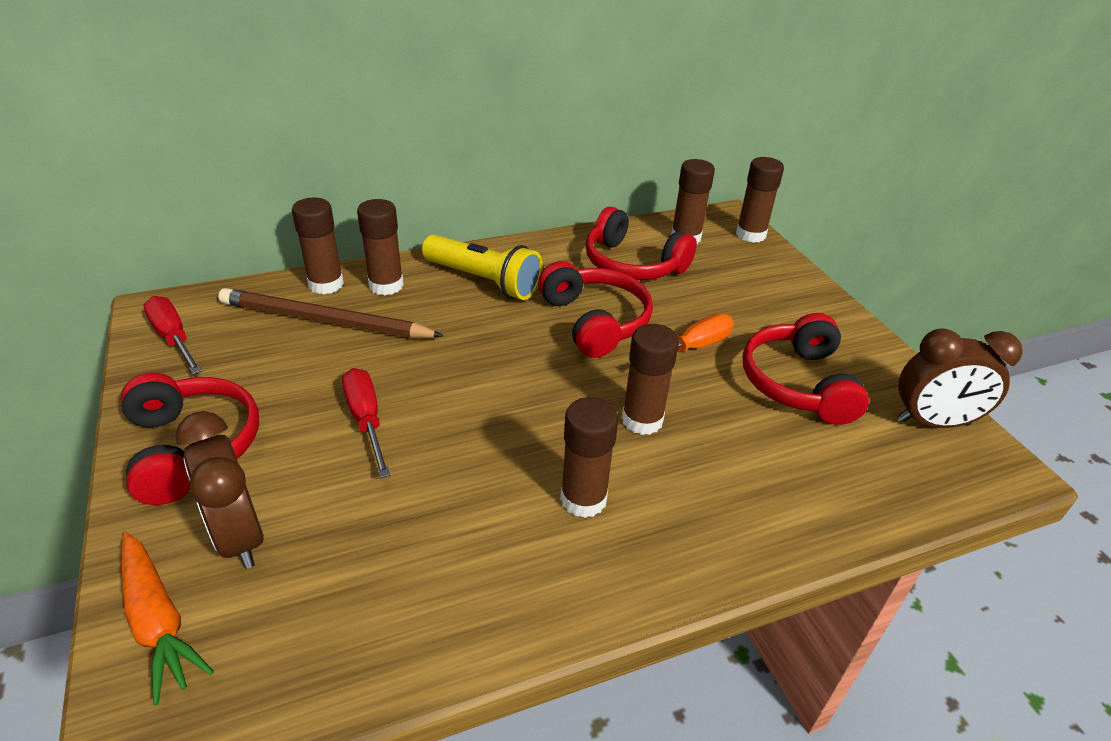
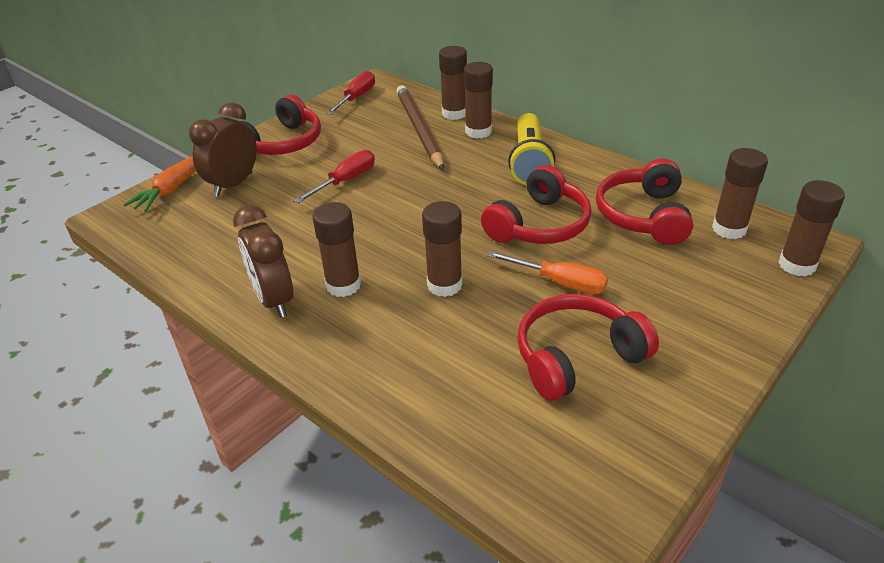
camera: 65 degrees right, 0 degrees up
(932, 422) = (612, 466): brown clock -> brown clock (274, 300)

